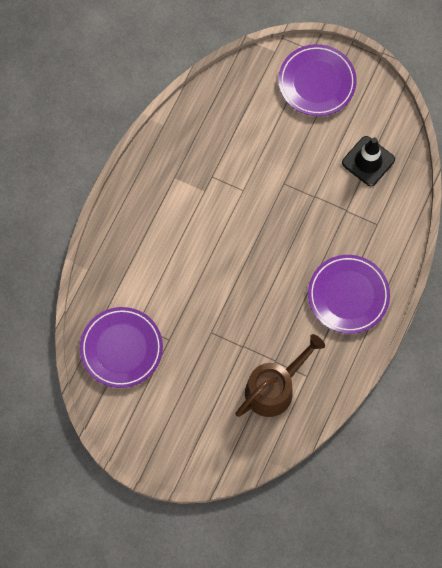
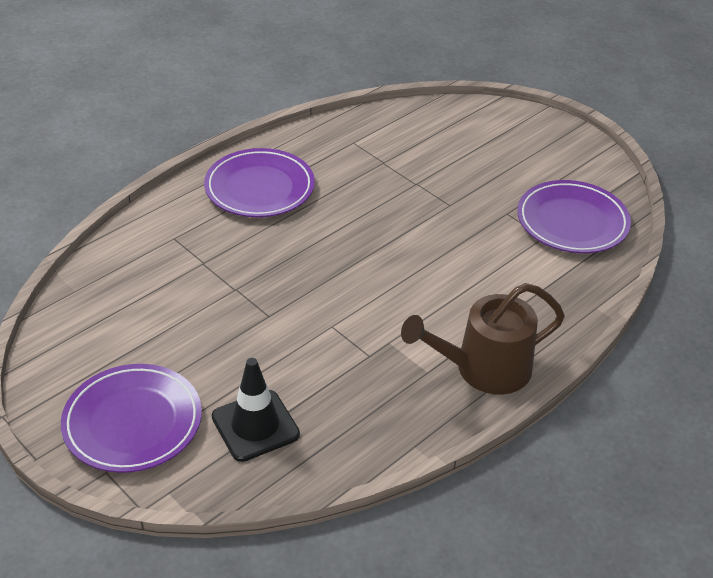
camera: 160 degrees left, 30 degrees down
(274, 388) = (397, 143): brown watering can -> brown watering can (484, 369)
(368, 161) = (133, 303): black traffic cone -> black traffic cone (255, 426)

